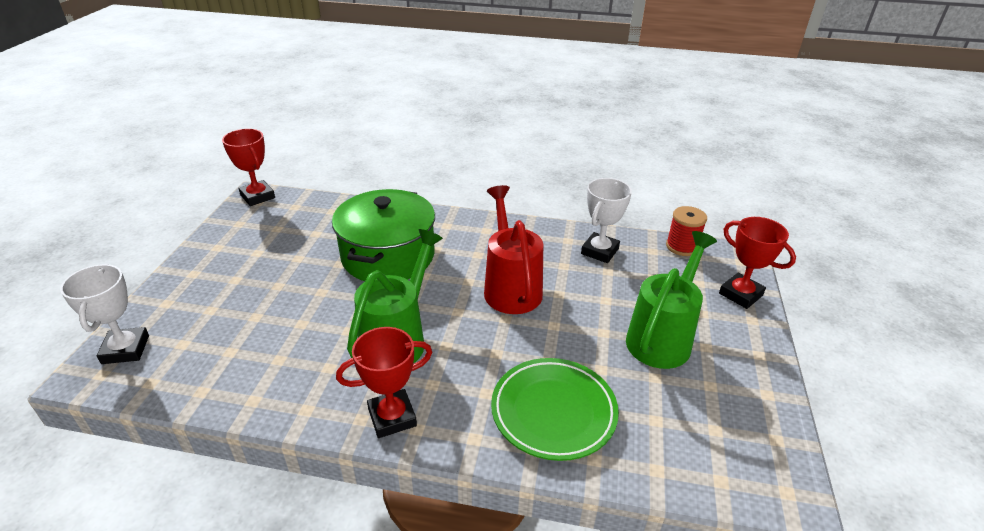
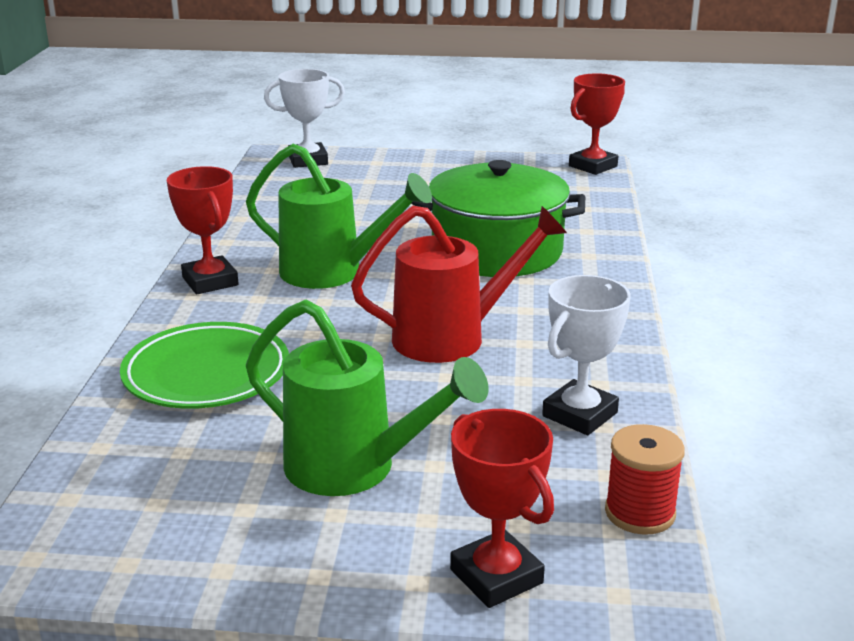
camera: 85 degrees right, 10 degrees down
(599, 251) = (579, 414): white trophy -> white trophy turned 75 degrees counterclockwise
(740, 294) = (496, 576): red trophy -> red trophy turned 75 degrees counterclockwise

